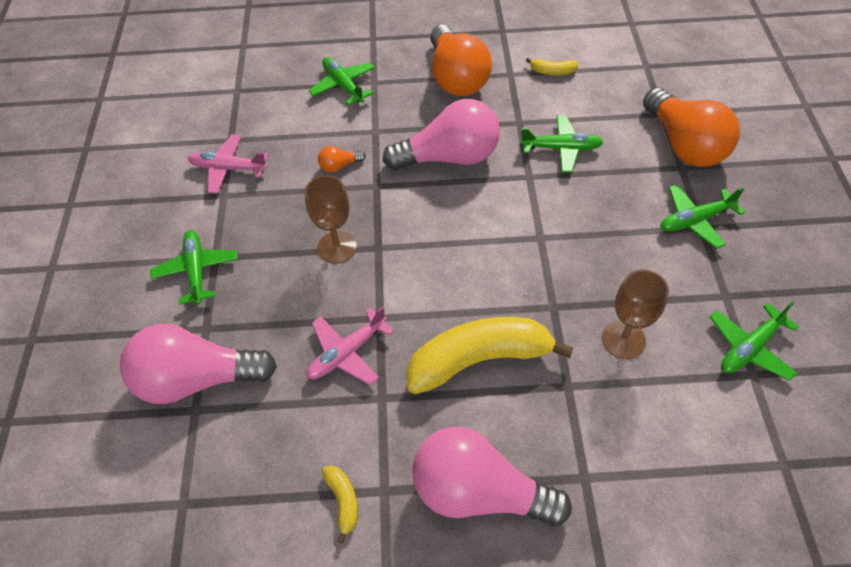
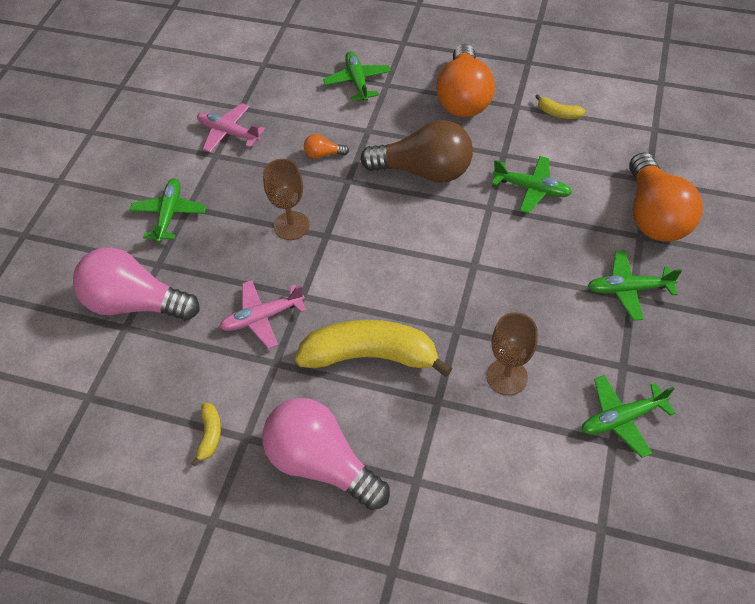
camera: 20 degrees right, 0 degrees up
(449, 157) = (424, 171): pink light bulb -> brown light bulb

